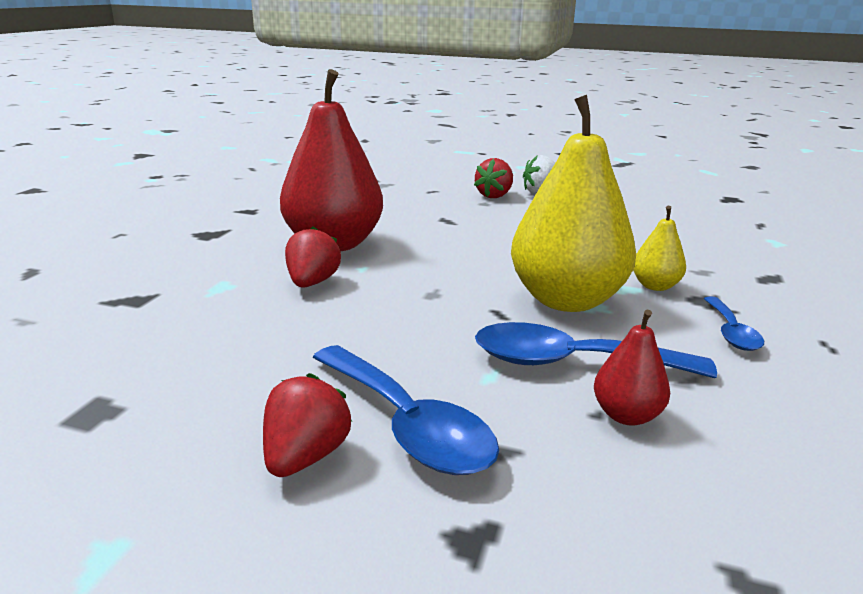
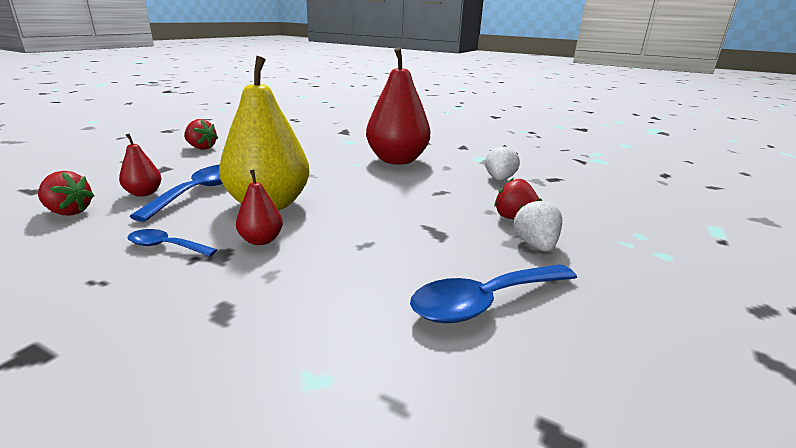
camera: 100 degrees right, 0 degrees up
(312, 283) = (342, 154): red strawberry -> red strawberry (68, 212)
(388, 197) = (499, 179): none -> white strawberry
(407, 425) = (198, 160): blue spoon -> blue spoon (484, 302)
(655, 286) = (261, 240): yellow pear -> red pear

